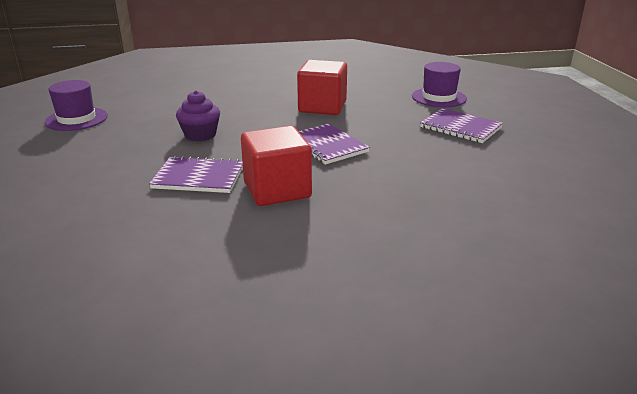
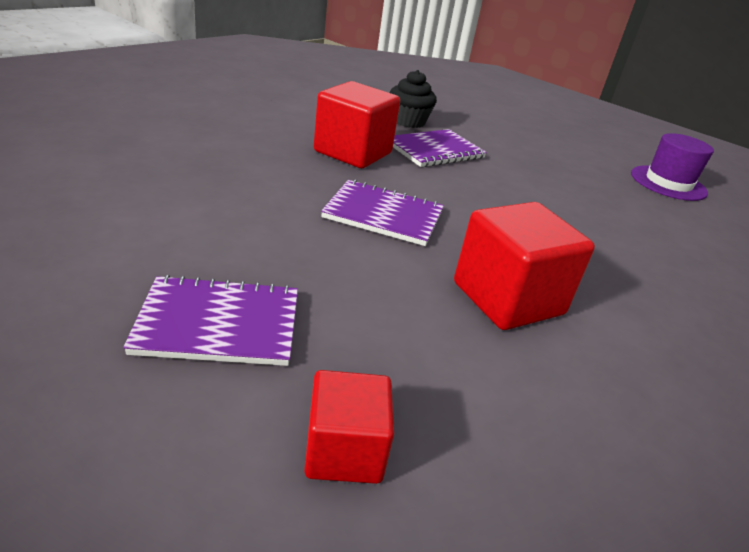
camera: 135 degrees right, 5 degrees up
(154, 213) = (408, 121): none -> black cupcake
(200, 135) = (531, 194): purple cupcake -> none
(439, 97) = (344, 451): purple hat -> red cube

